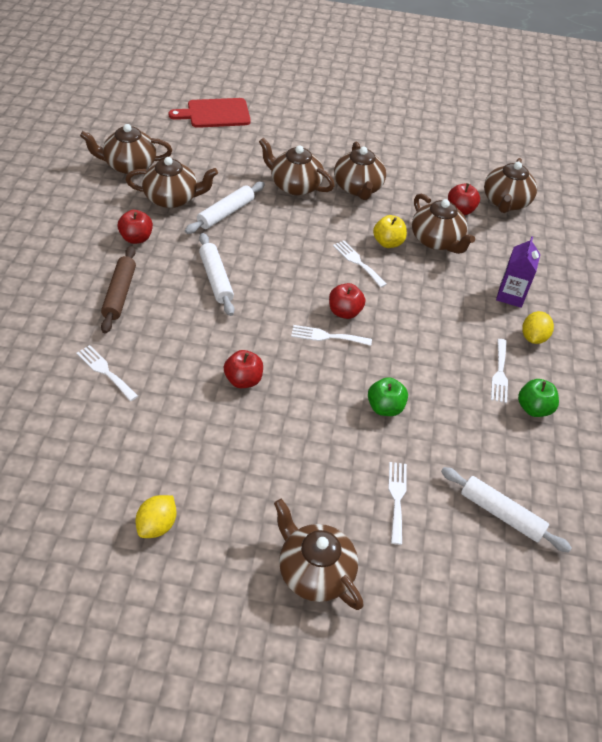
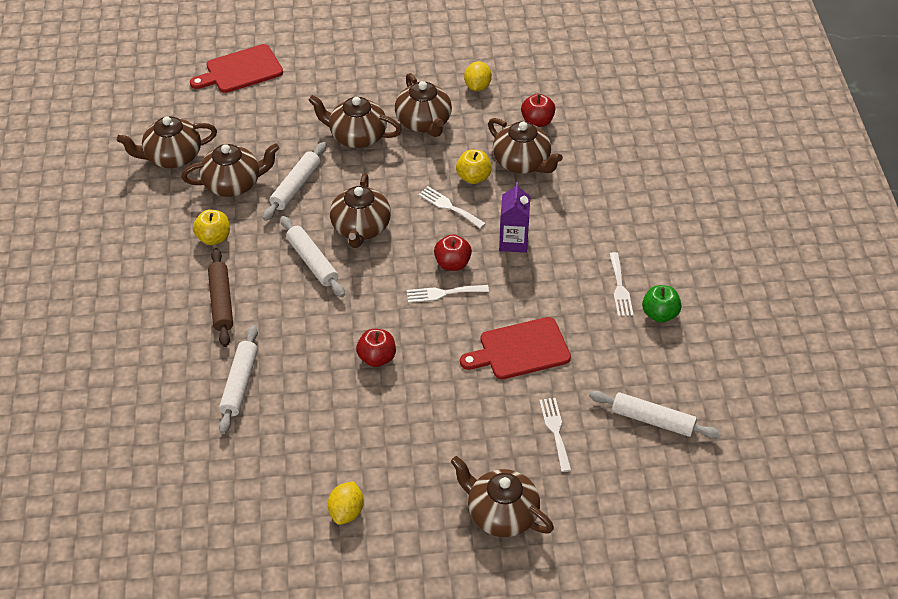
camera: 10 degrees left, 0 degrees up
(105, 371) = (240, 384): white fork -> white rolling pin
(136, 238) = (214, 238): red apple -> yellow apple
(385, 407) = (520, 349): green apple -> red cutting board
(505, 202) = (581, 100): brown teapot -> brown teapot (361, 228)
(510, 295) = (611, 204): purple carton -> purple carton (513, 242)
(533, 337) = (643, 243): yellow lemon -> yellow lemon (477, 86)

